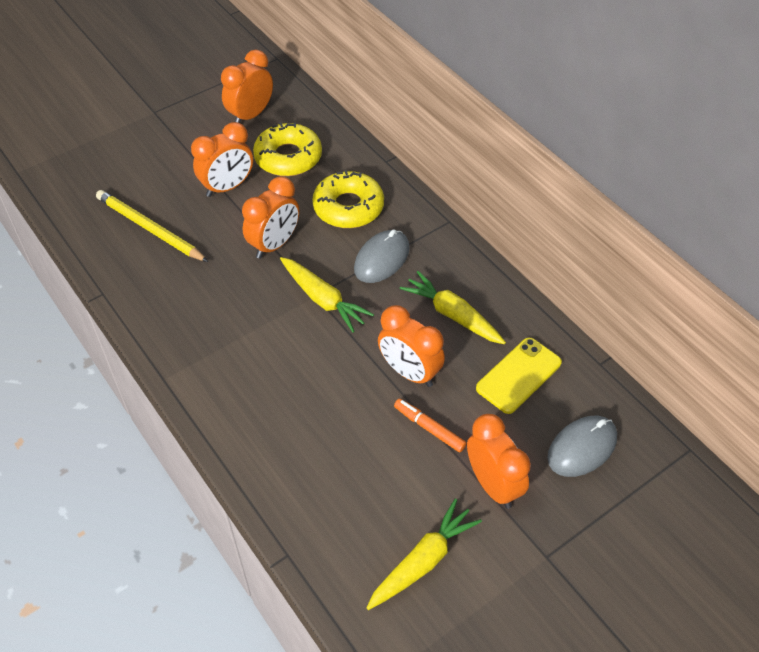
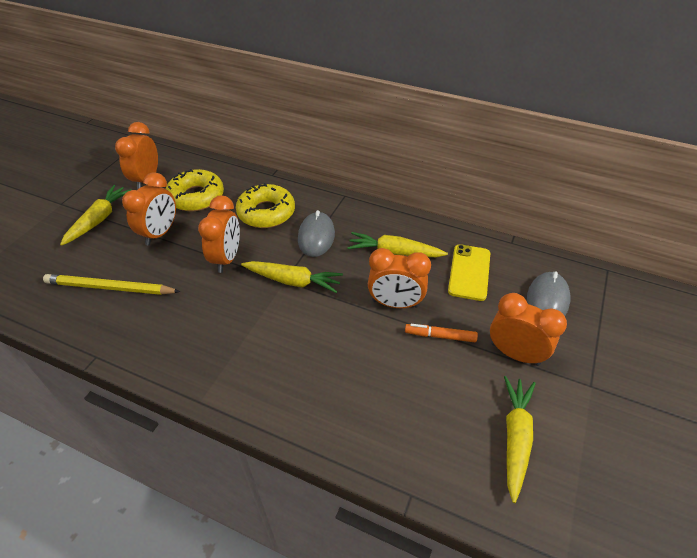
camera: 30 degrees left, 5 degrees down
(179, 146) = (99, 219): none -> yellow carrot

